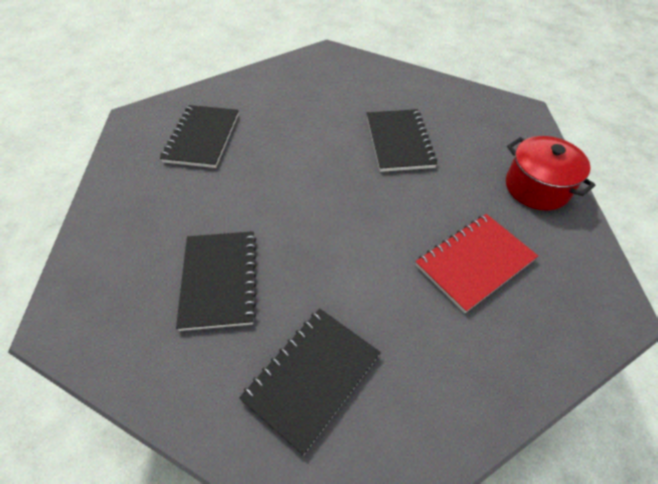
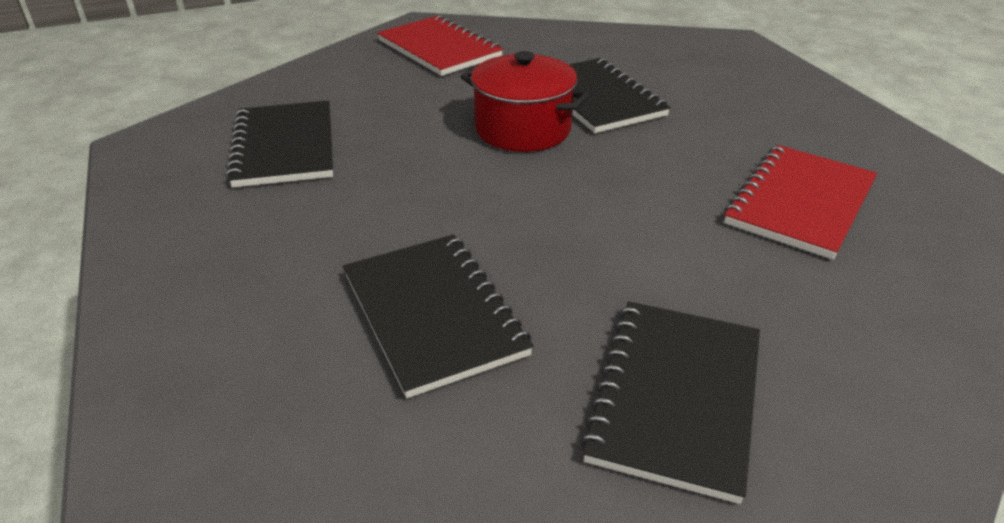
camera: 20 degrees left, 15 degrees down
(326, 76) = (439, 49): none -> red notebook
(536, 187) = (813, 111): red pot -> red pot (523, 129)

